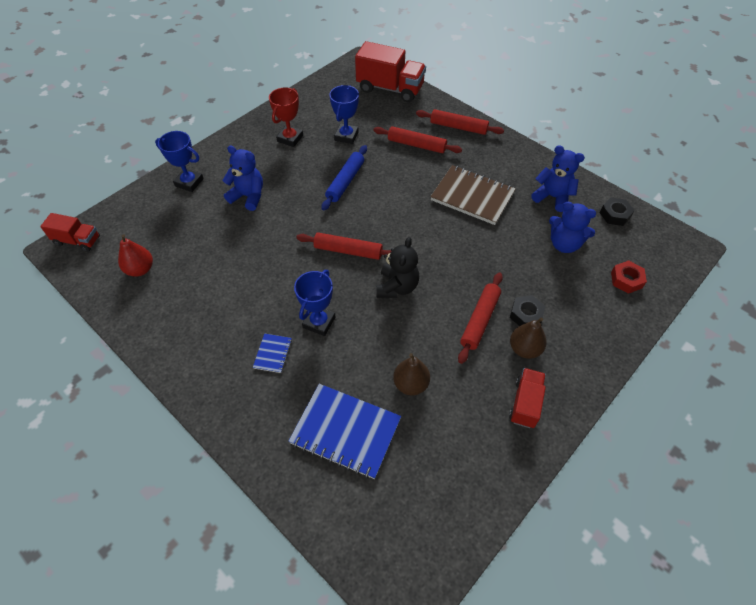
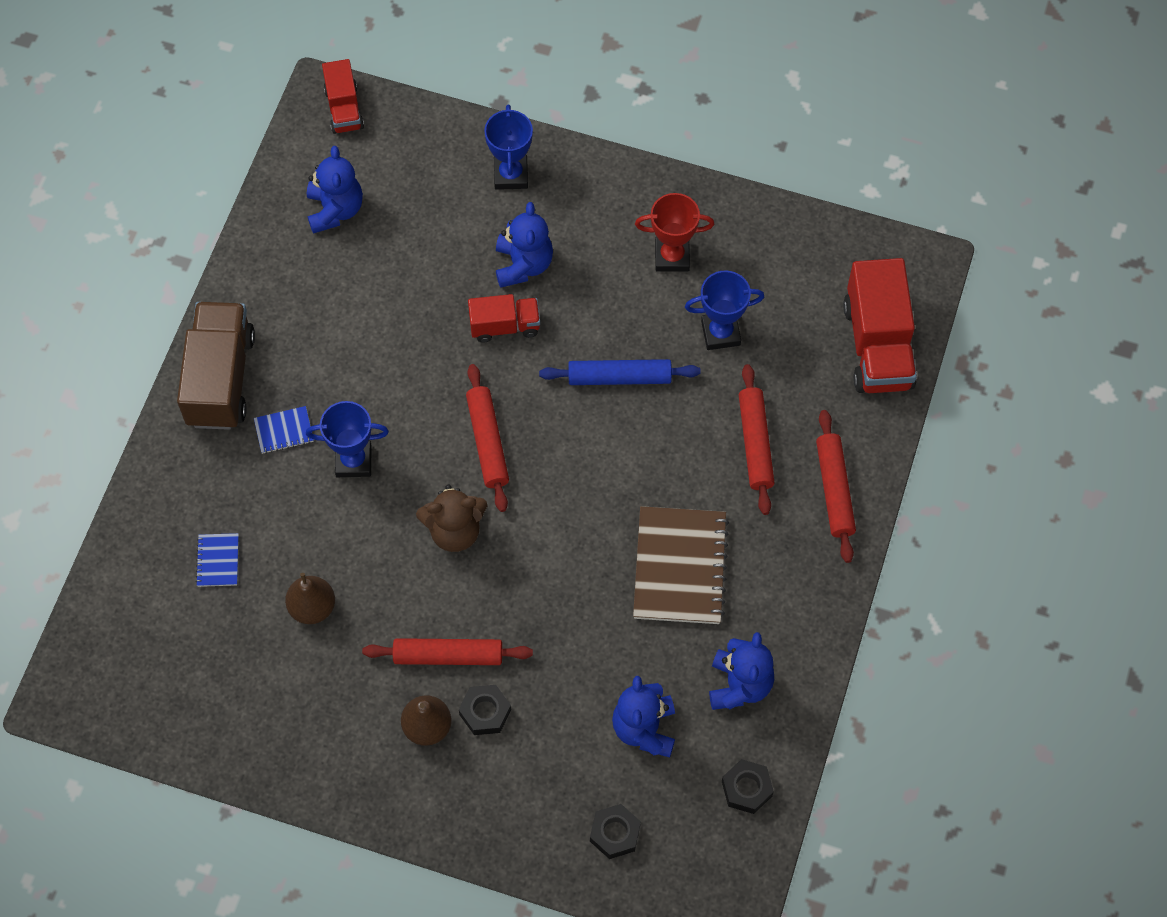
camera: 65 degrees right, 10 degrees up
(140, 269) = (335, 210): red pear -> blue teddy bear
(208, 378) = (220, 379): none -> brown truck
(345, 432) = (218, 561): blue notebook -> blue notebook, size x0.46
(397, 287) = (454, 530): black teddy bear -> brown teddy bear
(525, 403) = (344, 751): red truck -> red truck (505, 326)
(626, 280) = (615, 833): red nut -> black nut

